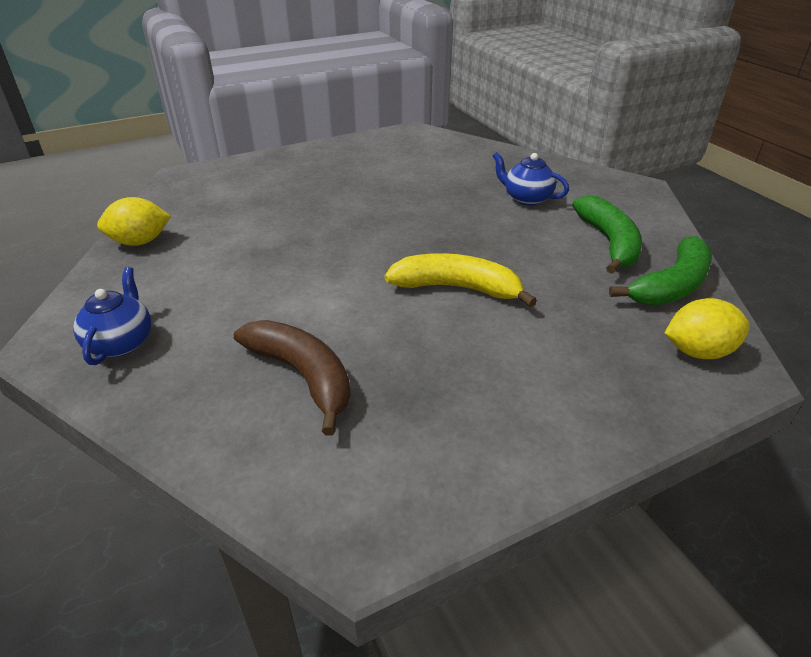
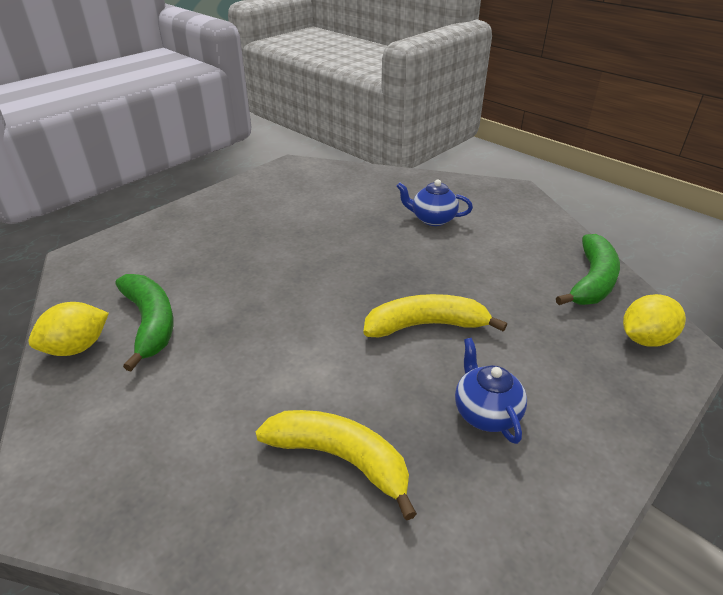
camera: 20 degrees left, 0 degrees up
(121, 342) = (127, 476): blue teapot -> blue teapot (485, 412)
(303, 376) = (341, 459): brown banana -> yellow banana
(609, 243) = (523, 250): green banana -> green banana (150, 323)

